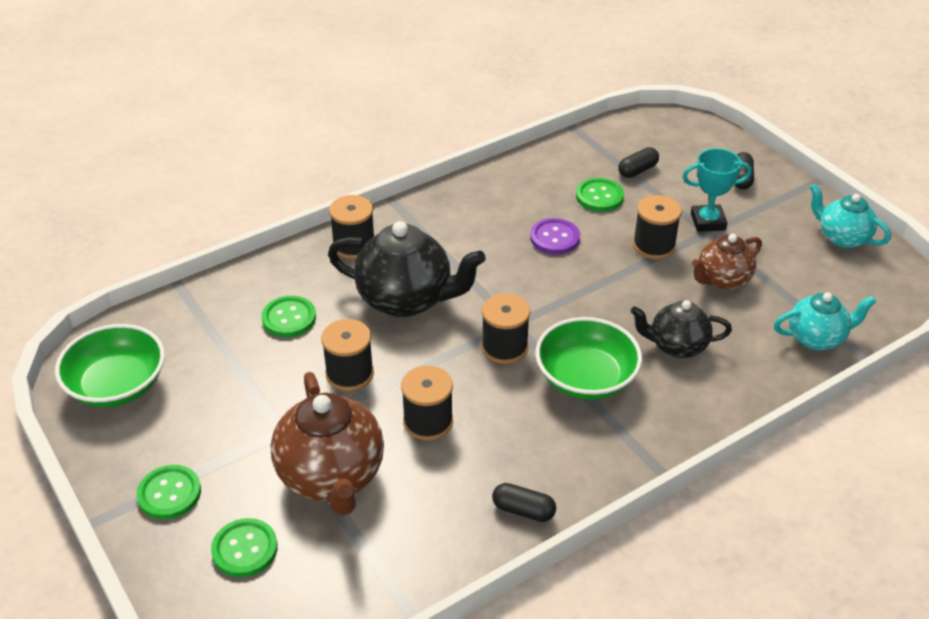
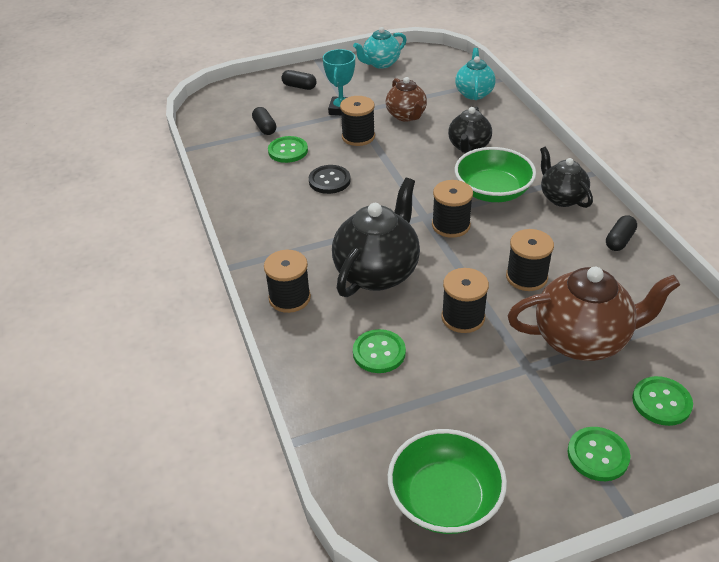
camera: 75 degrees left, 0 degrees up
(555, 238) = (329, 181): purple button -> black button
(597, 447) = (561, 198): none -> black teapot

